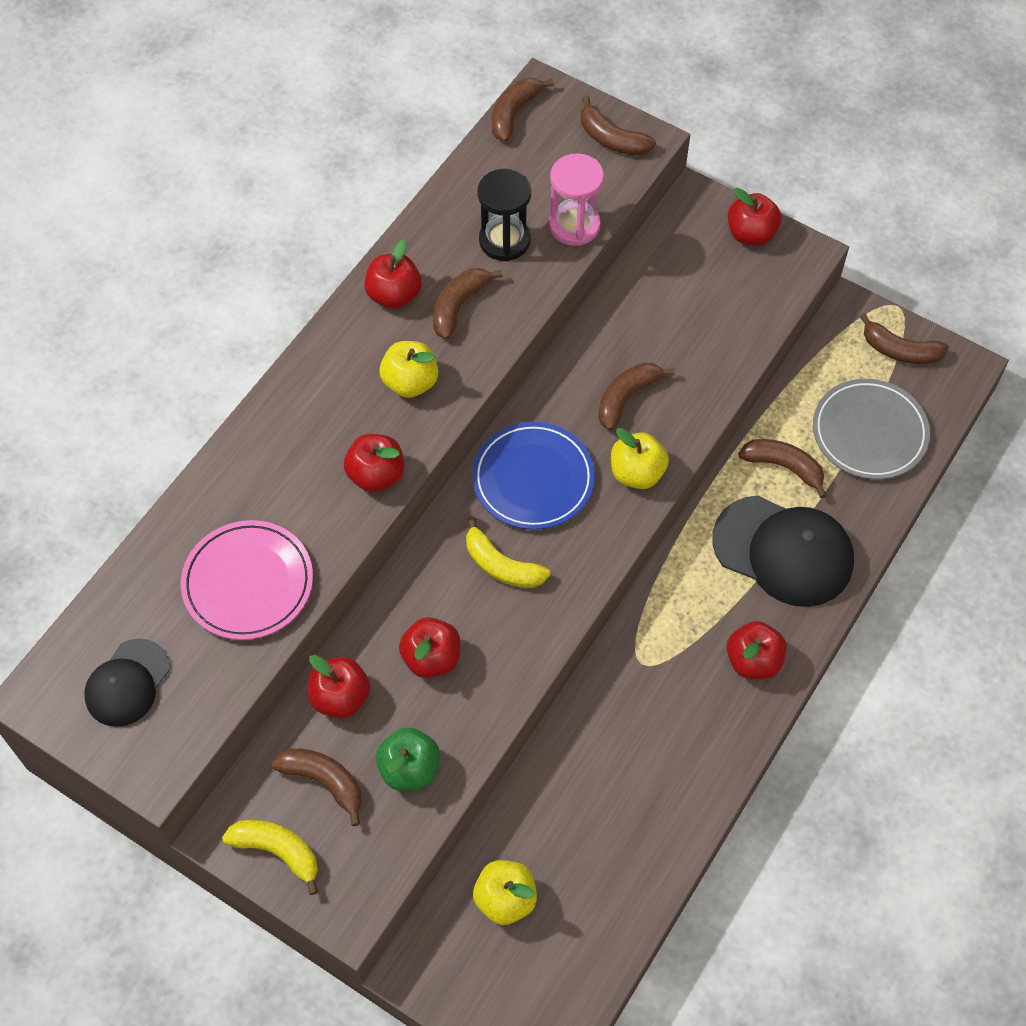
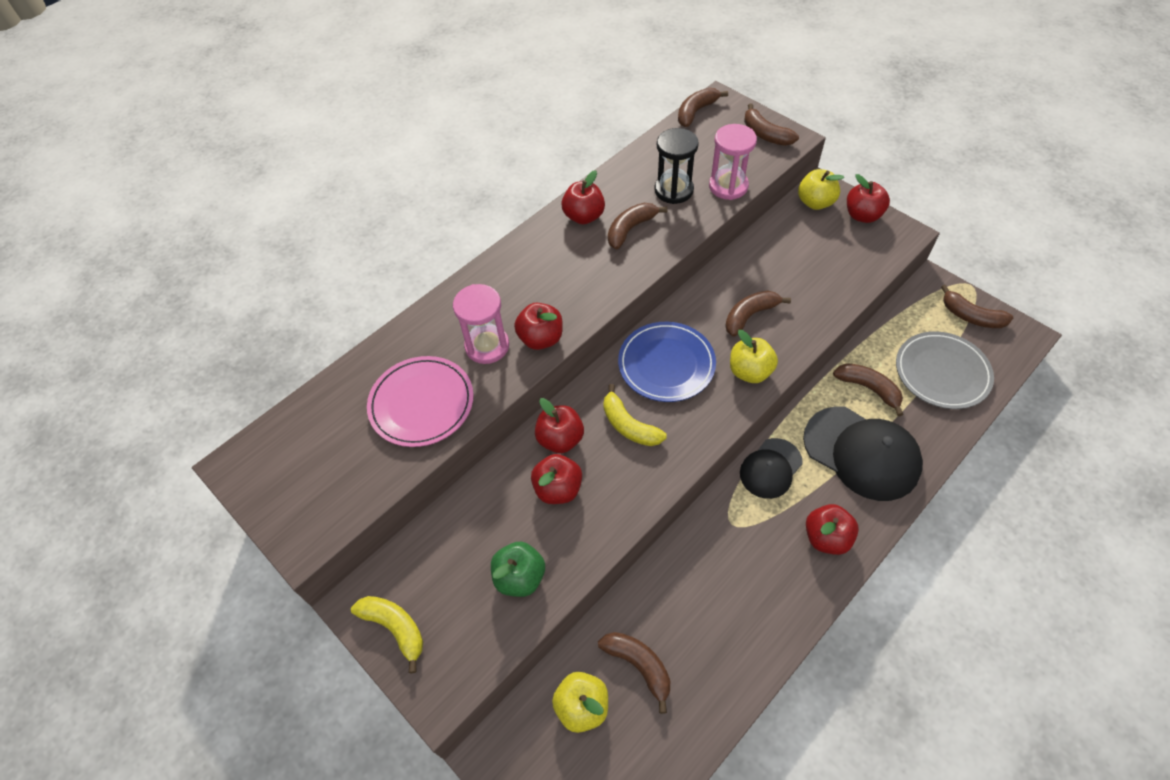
camera: 15 degrees right, 5 degrees down
(127, 683) = (306, 466): black cap -> black cap (770, 468)
(310, 495) = (487, 346): none -> pink hourglass
(324, 781) = (448, 575): brown banana -> brown banana (639, 665)
(340, 697) = (478, 508): red apple -> red apple (560, 439)
(410, 382) = (582, 276): yellow apple -> yellow apple (815, 202)

